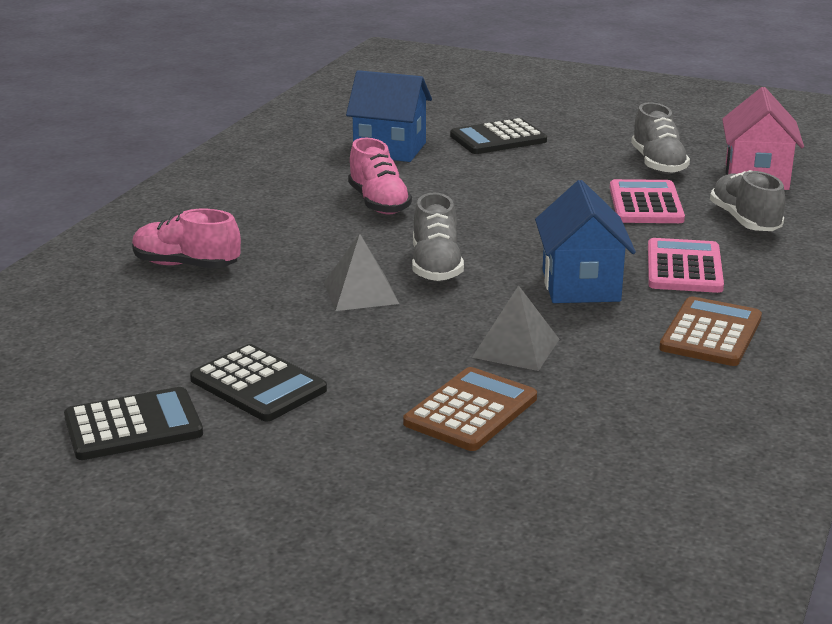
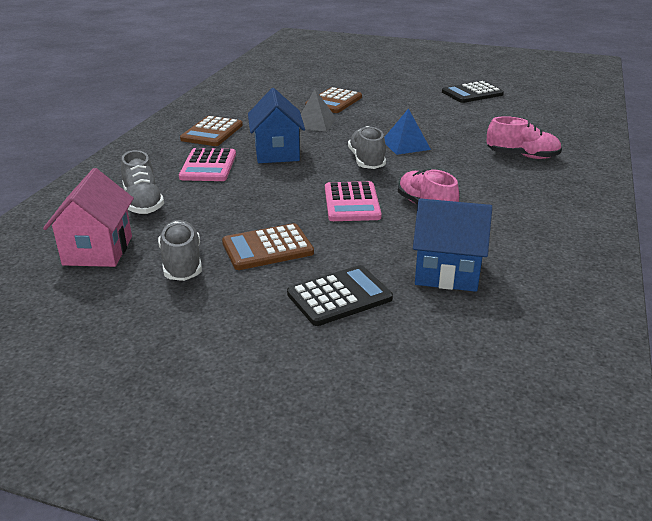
camera: 175 degrees right, 5 degrees up
(258, 385) = (431, 106): black calculator -> none
(361, 293) = (406, 145): grey pyramid -> blue pyramid
(571, 173) = (267, 248): none -> brown calculator
(646, 204) = (213, 215): pink calculator -> pink calculator (352, 203)

